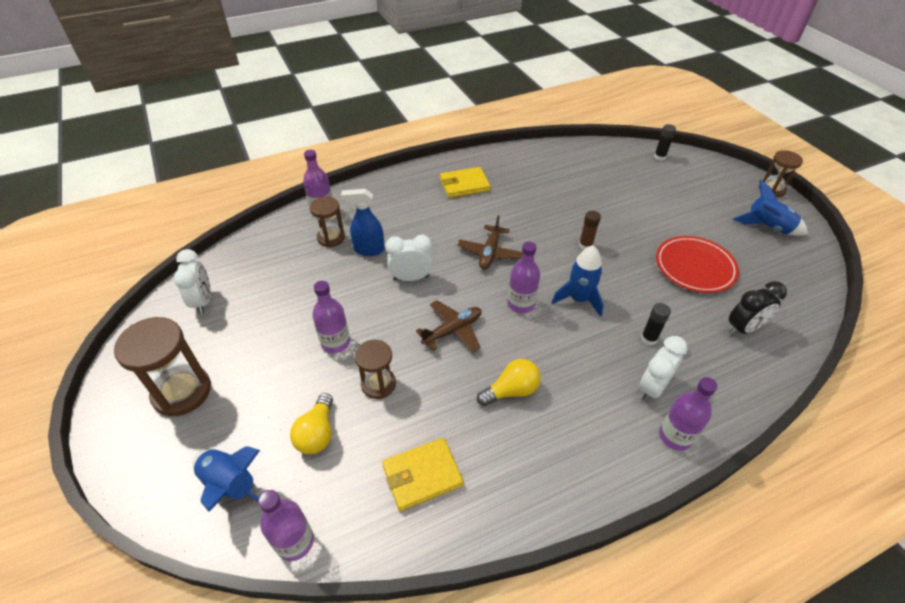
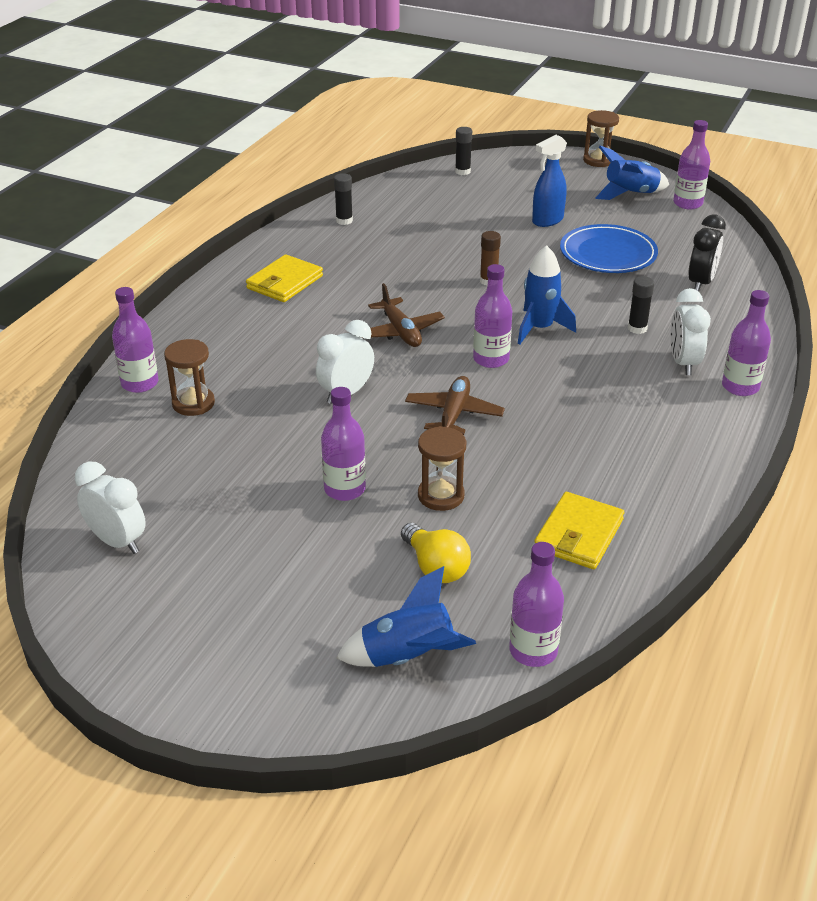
camera: 40 degrees left, 10 degrees down
(182, 392) = (228, 627): brown hourglass -> none
(369, 250) = (259, 392): blue spray bottle -> blue spray bottle (547, 220)
(511, 391) = (572, 430): yellow light bulb -> none
(544, 159) = (344, 221): none -> black glue stick
(695, 267) = (608, 254): red plate -> blue plate
(808, 256) = (687, 203): none -> purple bottle

